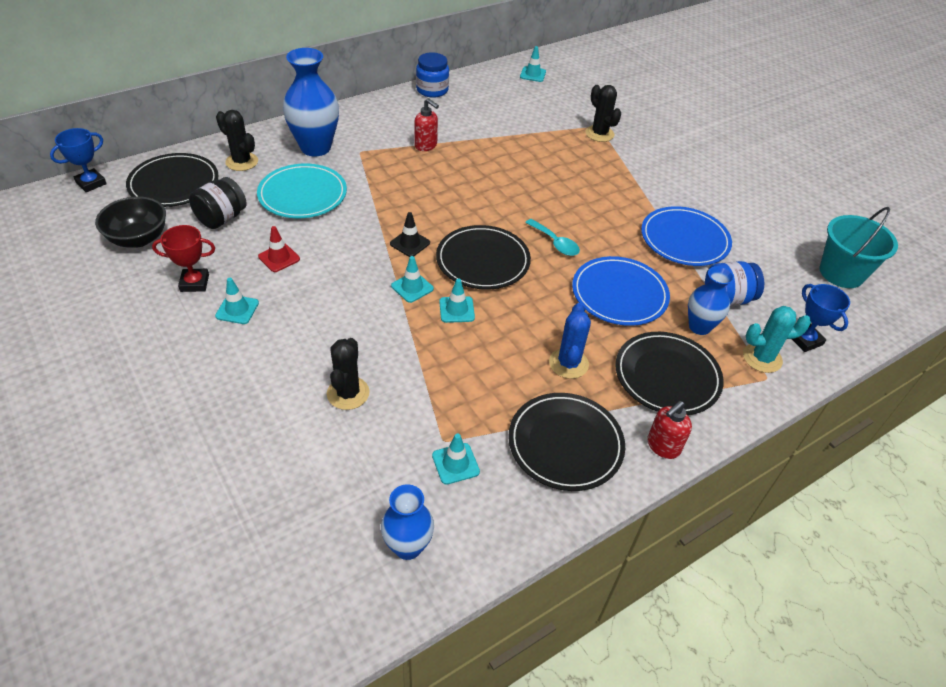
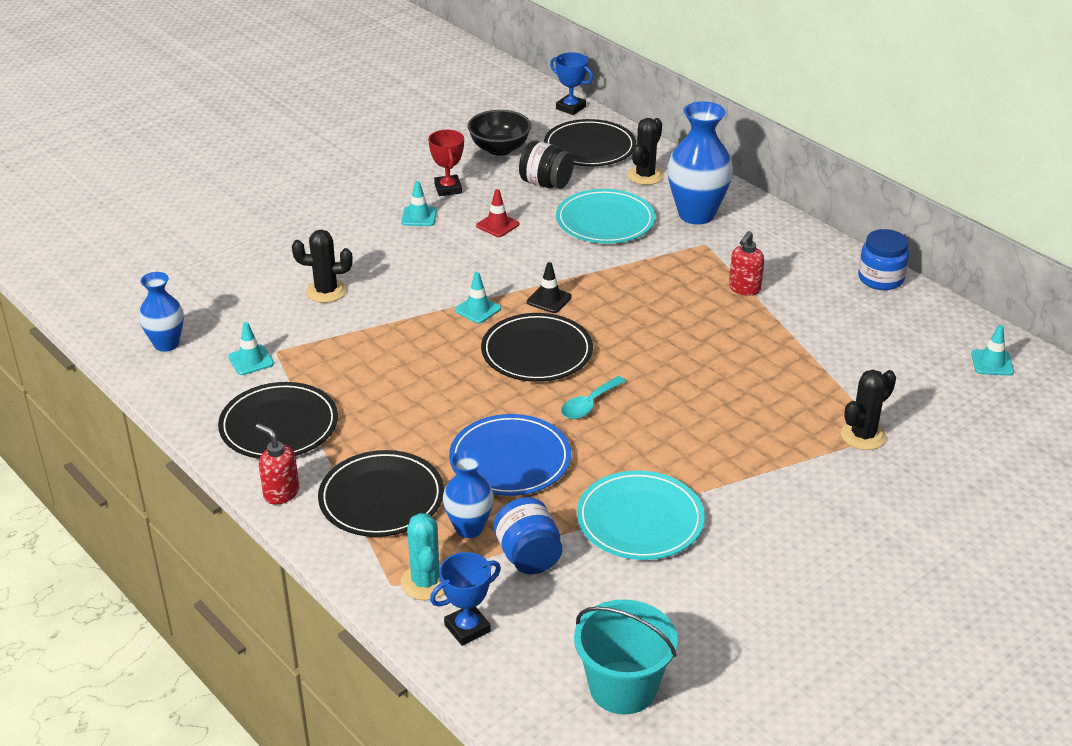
camera: 85 degrees right, 10 degrees down
(456, 310) = (451, 341): turquoise traffic cone -> none
(568, 363) = (387, 423): blue cactus -> none
(684, 239) = (640, 520): blue plate -> turquoise plate

